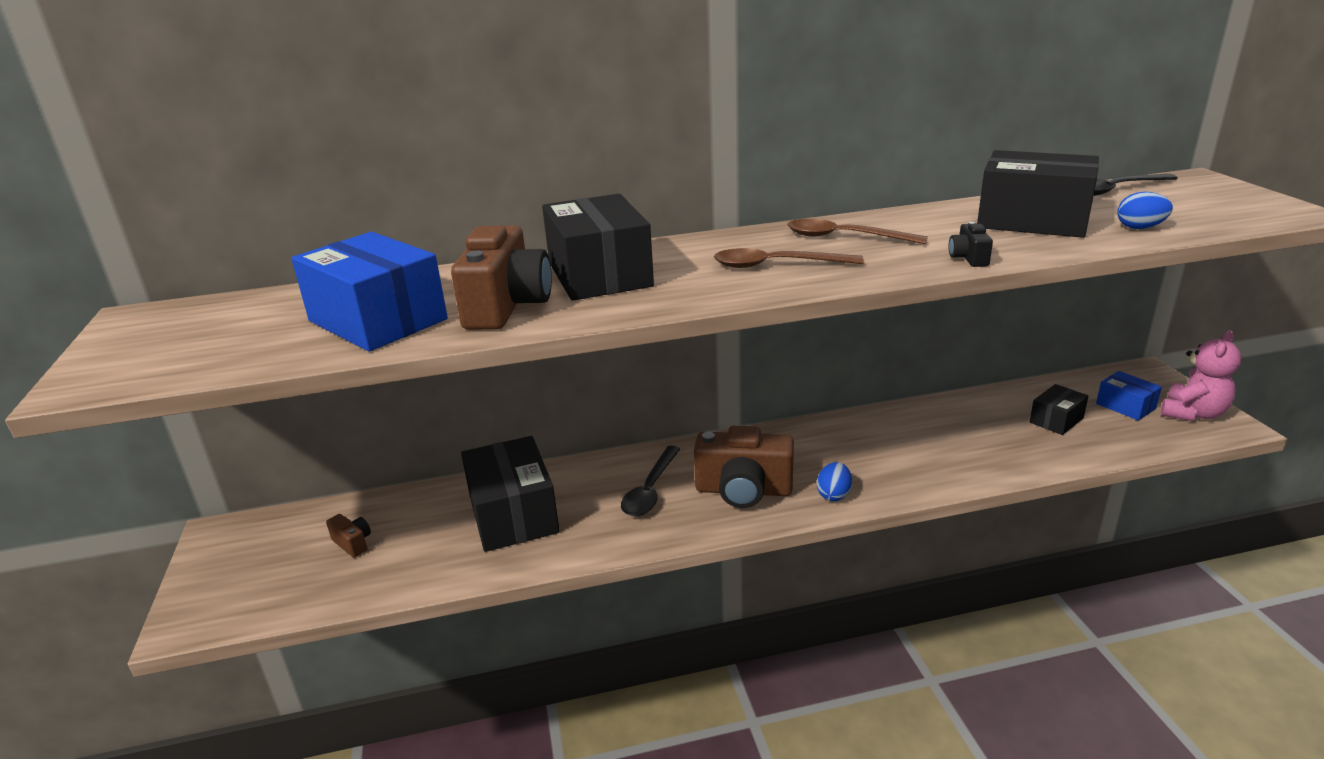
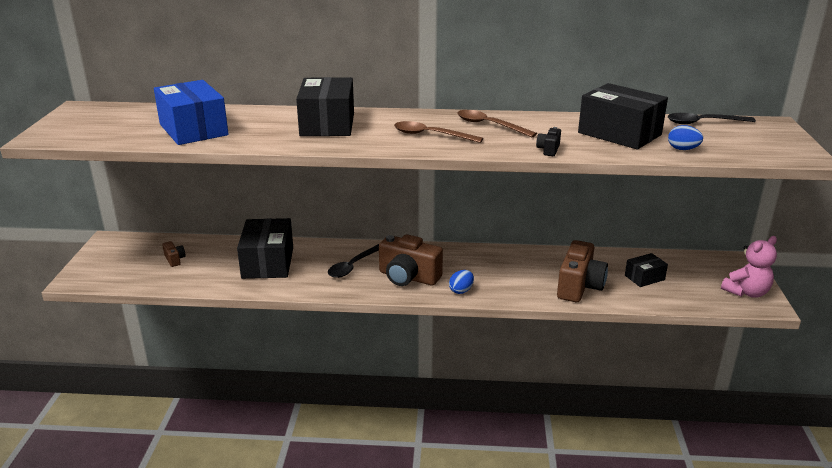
camera: 15 degrees right, 0 degrees up
(507, 306) = (264, 133): brown camera -> brown camera (579, 286)
(1125, 406) = (702, 278): blue box -> none

